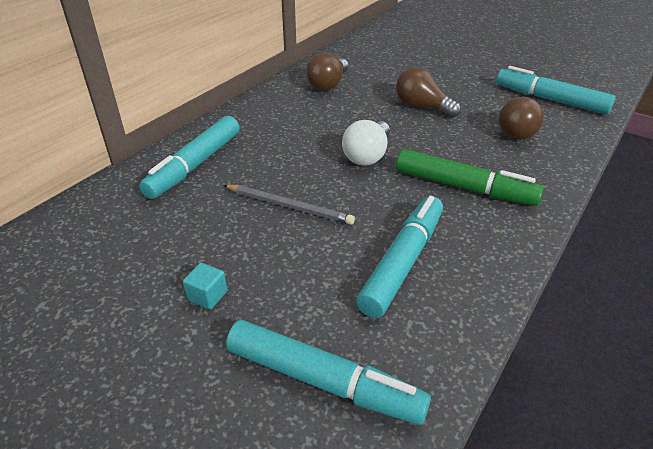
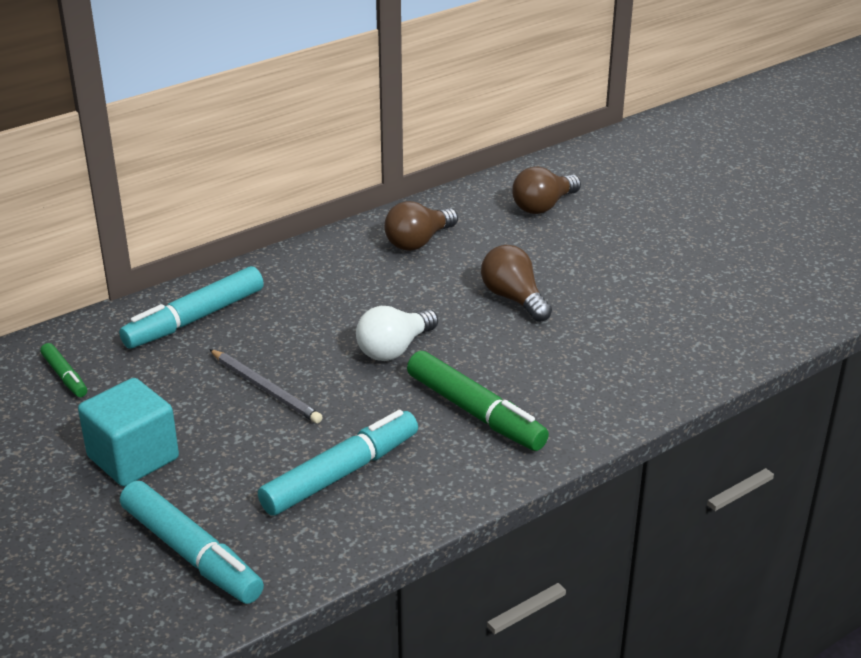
camera: 20 degrees right, 5 degrees down
(101, 235) = (65, 376): none -> green marker
(207, 296) = (133, 458): turquoise cube -> turquoise cube, size x2.27
(518, 131) = (609, 357): brown light bulb -> brown light bulb (543, 206)
(550, 100) = (699, 323): turquoise marker -> none

